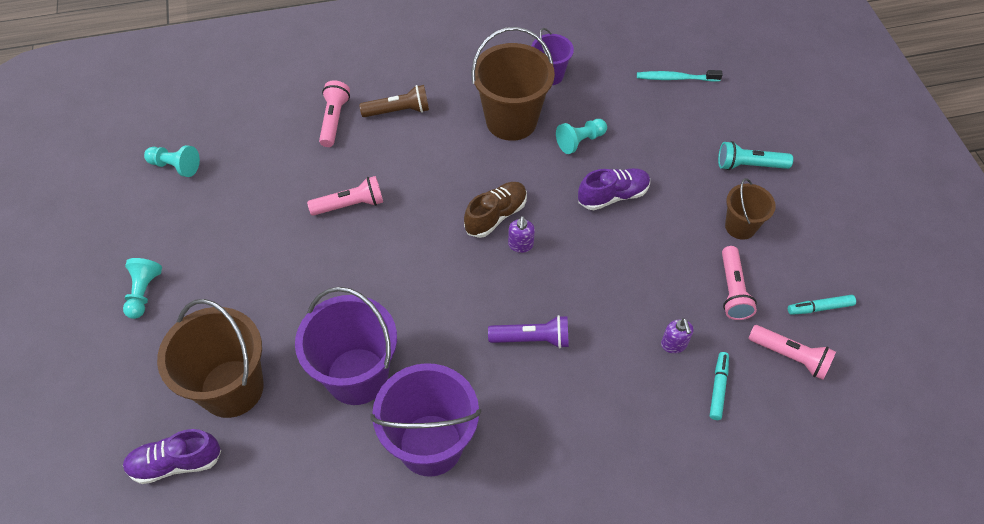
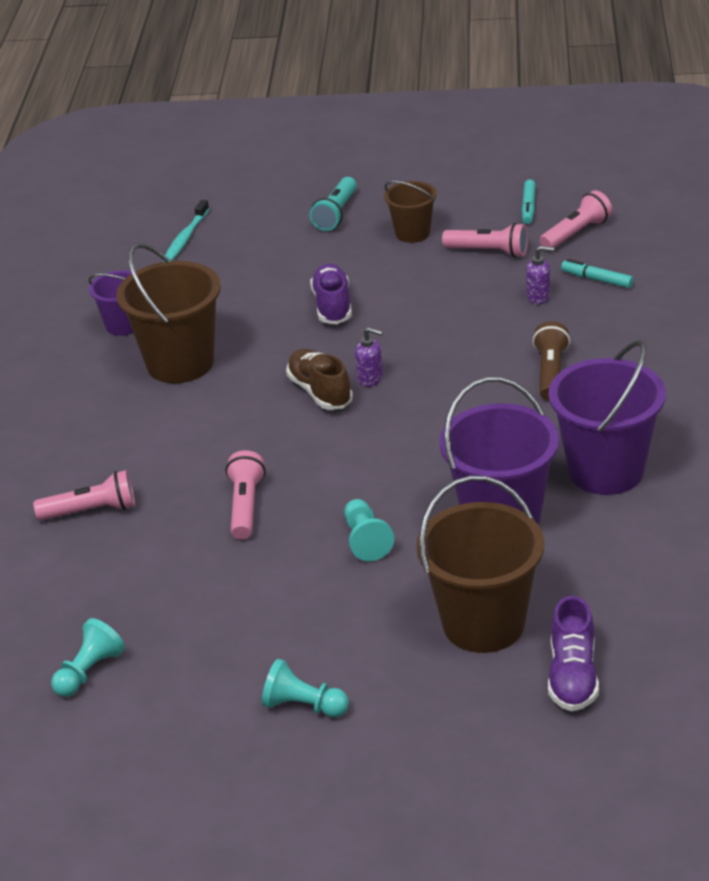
camera: 70 degrees left, 20 degrees down
(334, 120) = (91, 511): pink flashlight -> pink flashlight turned 150 degrees clockwise
(398, 111) = (109, 453): brown flashlight -> brown flashlight (550, 373)
(532, 339) = (498, 386): purple flashlight -> none
(580, 141) = (241, 317): turquoise pawn -> turquoise pawn (366, 540)

